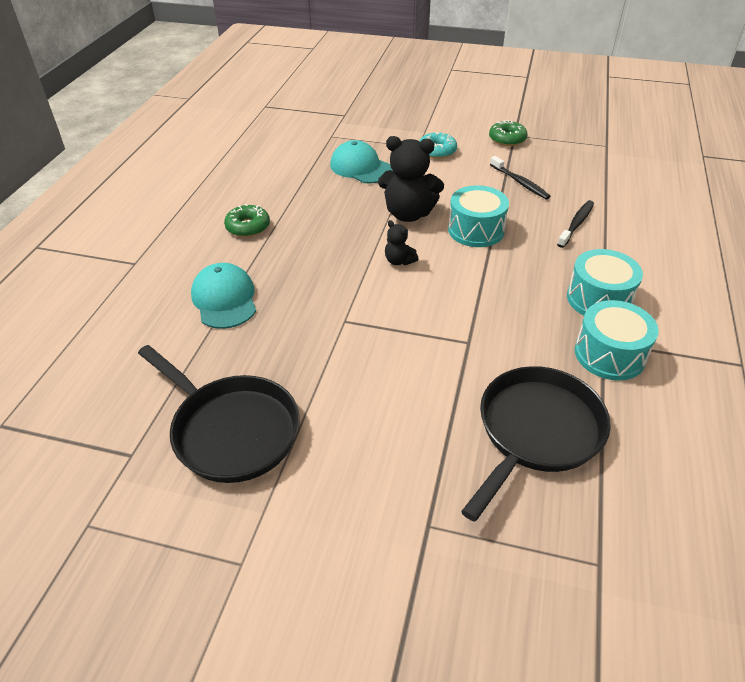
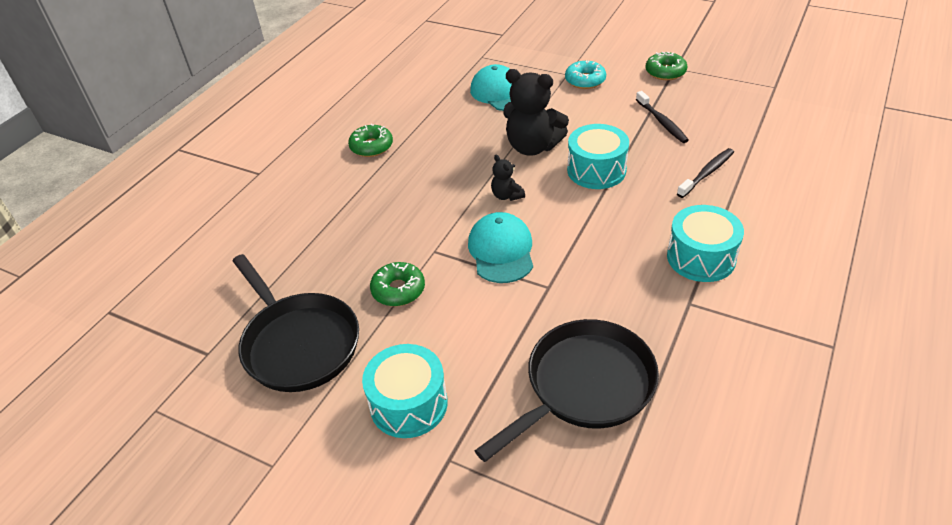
camera: 15 degrees right, 0 degrees up
(224, 299) = (329, 217): turquoise cap -> turquoise cap (501, 251)
(320, 363) = (398, 290): none -> green donut
(609, 354) = (690, 317): turquoise drum -> turquoise drum (408, 404)

